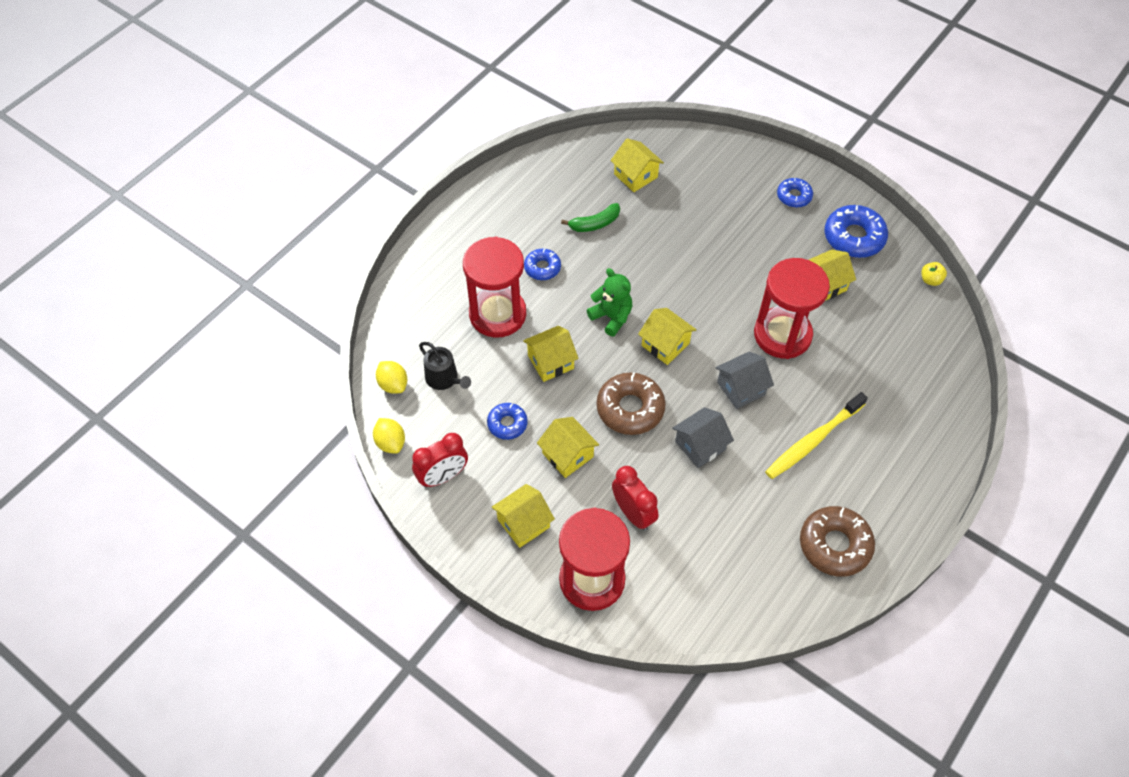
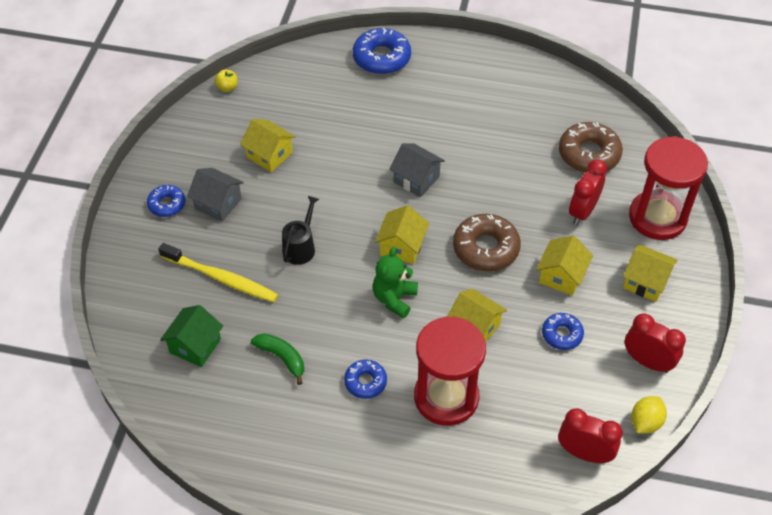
camera: 115 degrees left, 5 degrees down
(393, 384) = (584, 453): yellow lemon -> red clock
(444, 379) = (549, 410): black watering can -> black watering can (300, 247)
(635, 175) = (195, 346): yellow house -> green house
(700, 445) = (490, 189): grey house -> grey house (218, 203)
(782, 335) = (342, 168): red hourglass -> none
(812, 441) = (439, 121): yellow toothbrush -> yellow toothbrush (221, 278)
(835, 545) = (522, 86): brown donut -> brown donut (589, 154)
(854, 237) = (201, 148): blue donut -> blue donut (381, 58)

